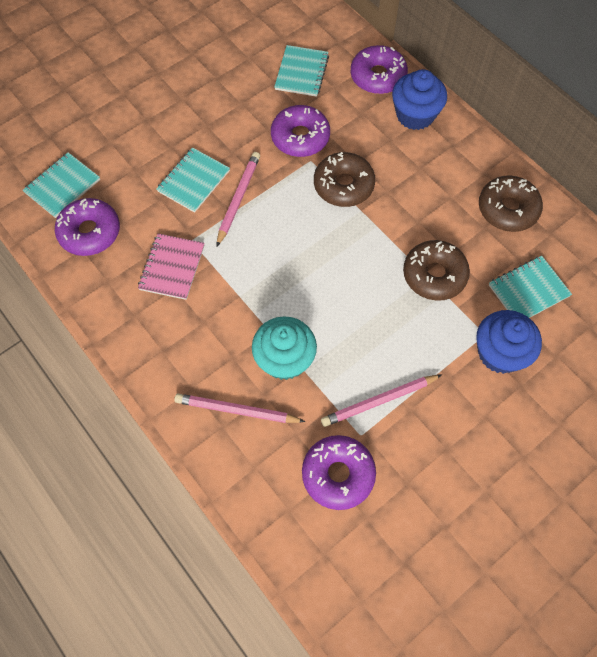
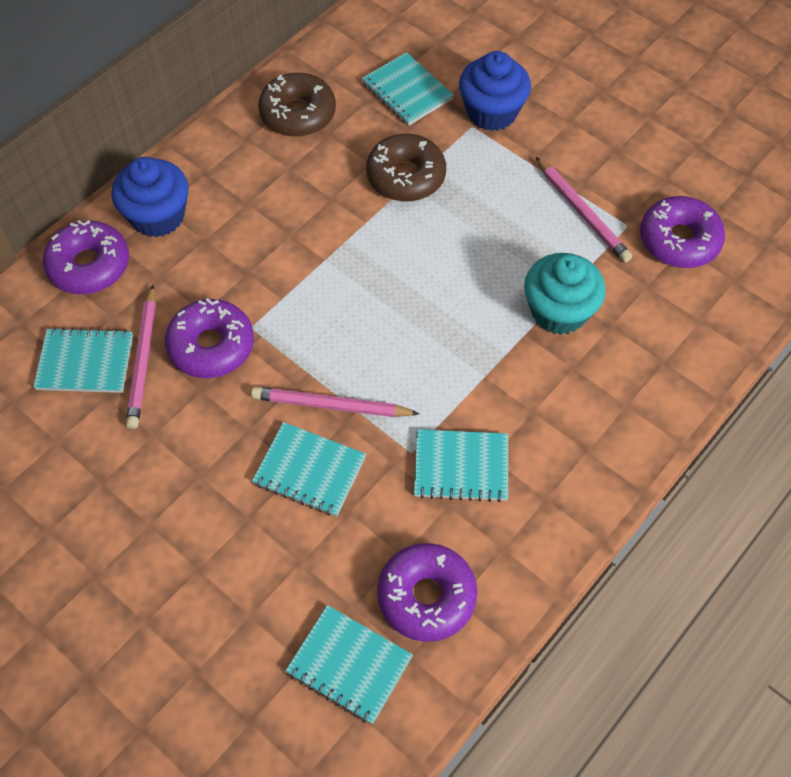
camera: 100 degrees left, 5 degrees down
(172, 267) = (461, 467): pink notebook -> turquoise notebook
(236, 410) = (639, 350): pink pencil -> pink pencil (143, 360)
(343, 185) = (288, 283): brown donut -> none

